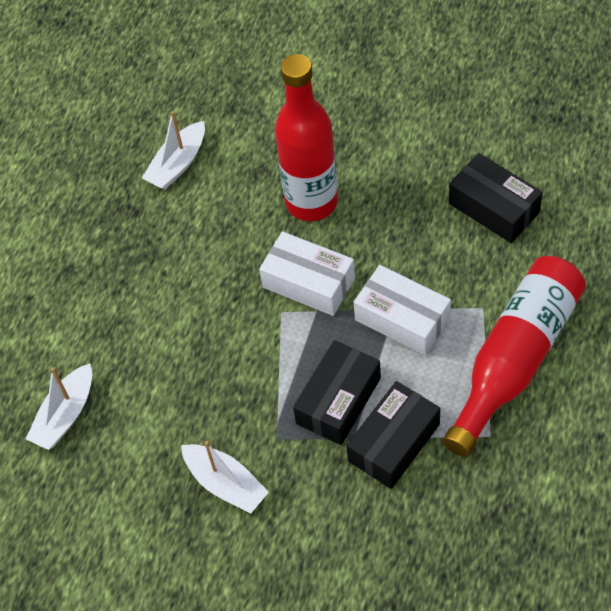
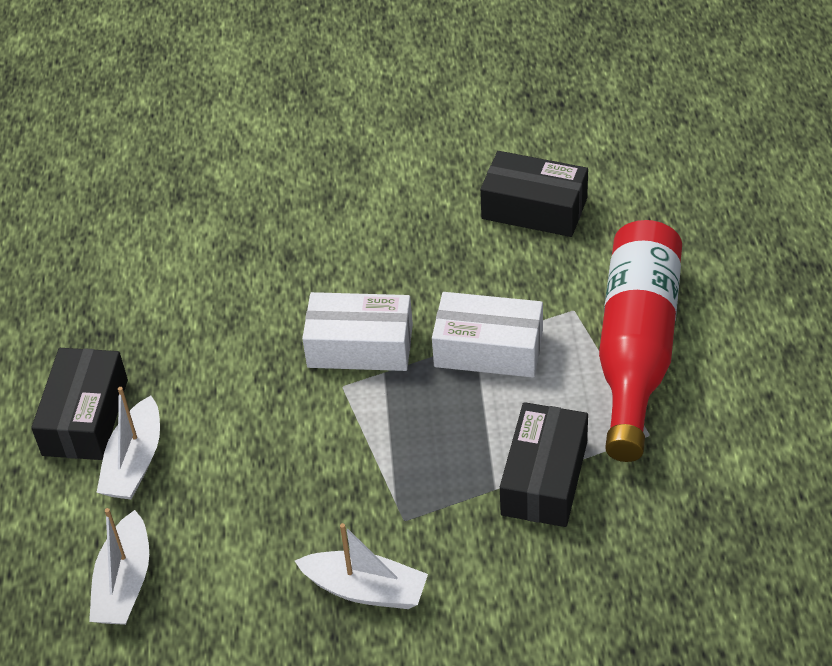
camera: 25 degrees left, 10 degrees down
(178, 164) = (140, 271): white boat -> white boat (135, 462)
(311, 202) = (322, 263): red bottle -> none
(338, 400) = (457, 456): black box -> black box (85, 417)

